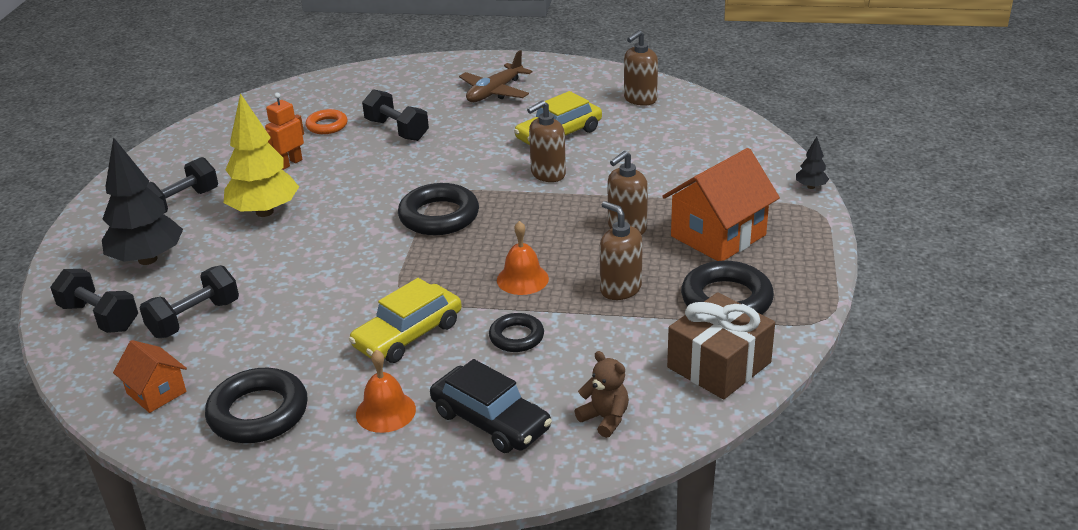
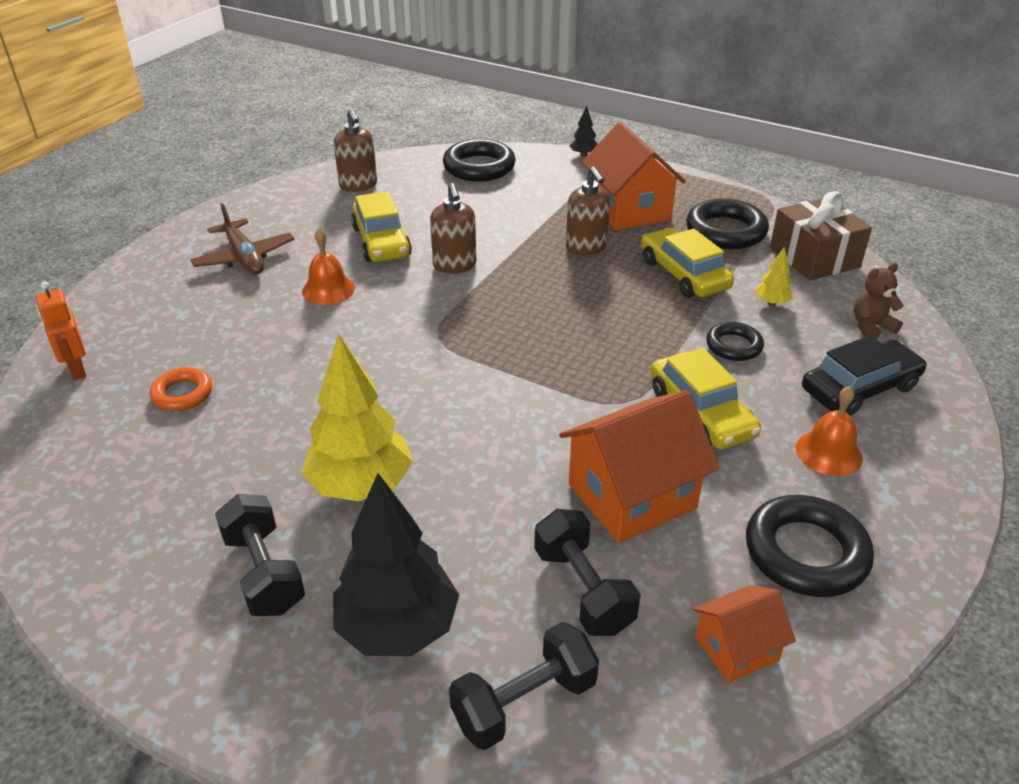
camera: 70 degrees left, 5 degrees up
(289, 163) = (251, 443): orange robot -> orange robot (77, 369)
(293, 320) = (632, 496): none -> orange house
(397, 130) = (257, 340): black dumbbell -> none
(439, 216) = (483, 348): black ring -> black ring (479, 167)
(522, 279) = (638, 322): orange bell -> orange bell (328, 289)
(606, 348) = (771, 303): none -> yellow tree
(620, 289) = (683, 274): brown soap dispenser -> yellow car

